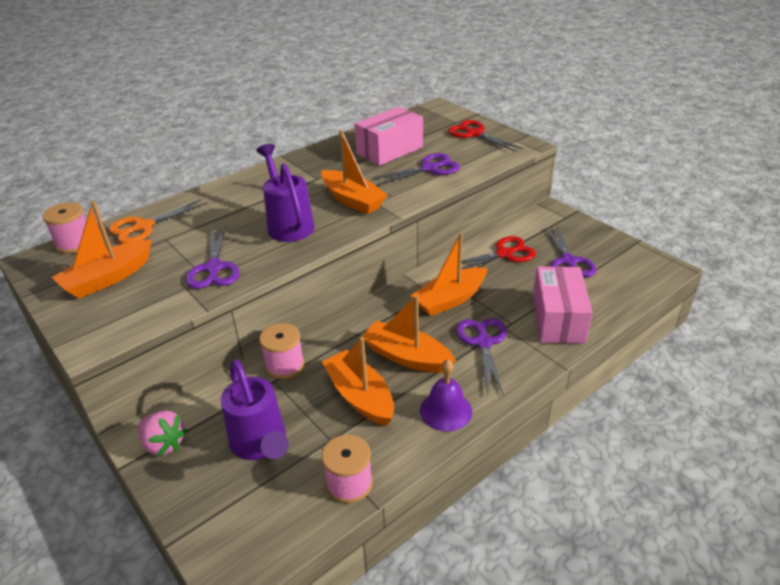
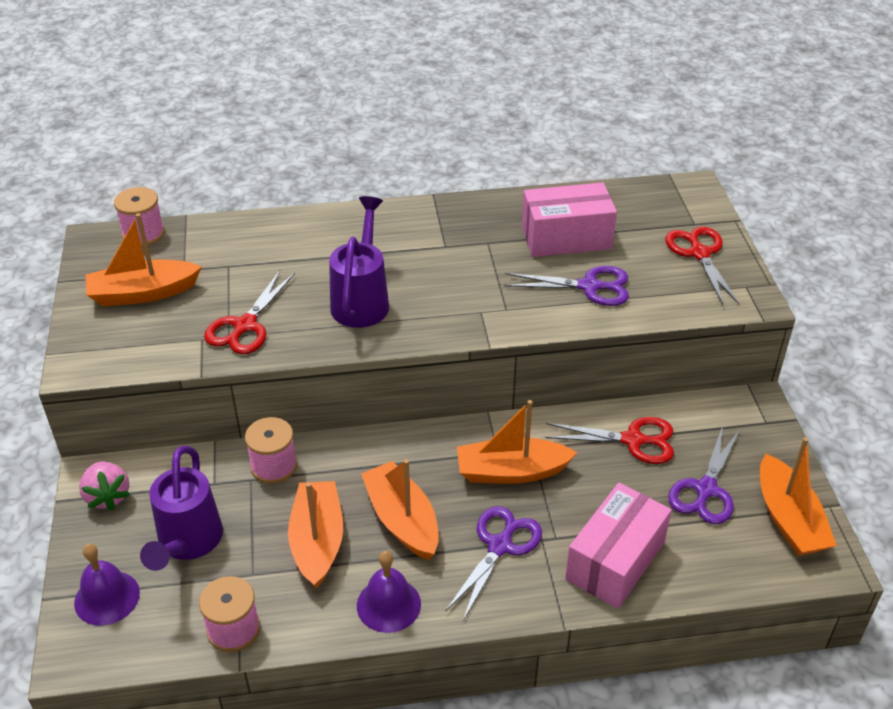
camera: 30 degrees right, 5 degrees up
(144, 226) = (220, 240): orange scissors -> none
(214, 268) = (245, 325): purple scissors -> red scissors
(224, 515) = (107, 597): none -> purple bell
(352, 200) = (457, 296): orange boat -> orange boat (788, 519)

